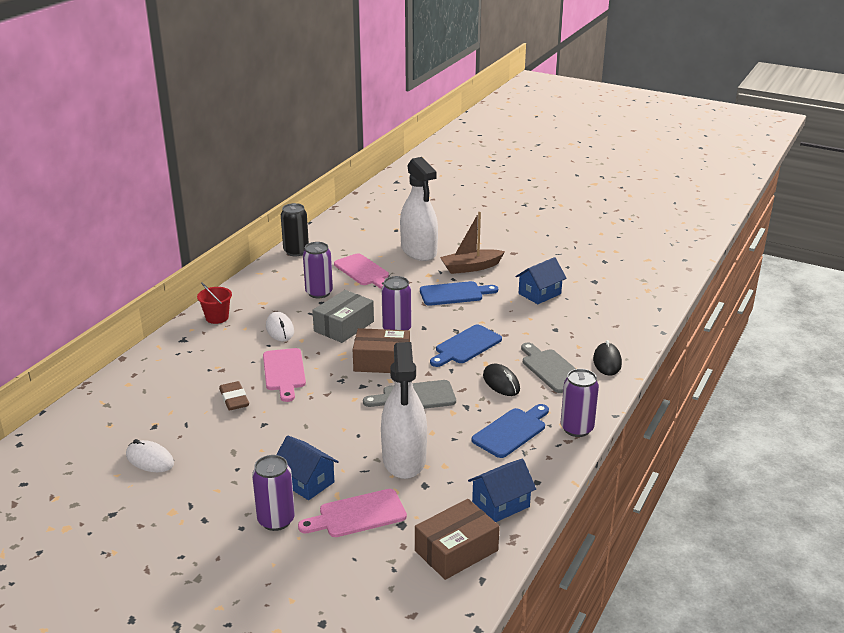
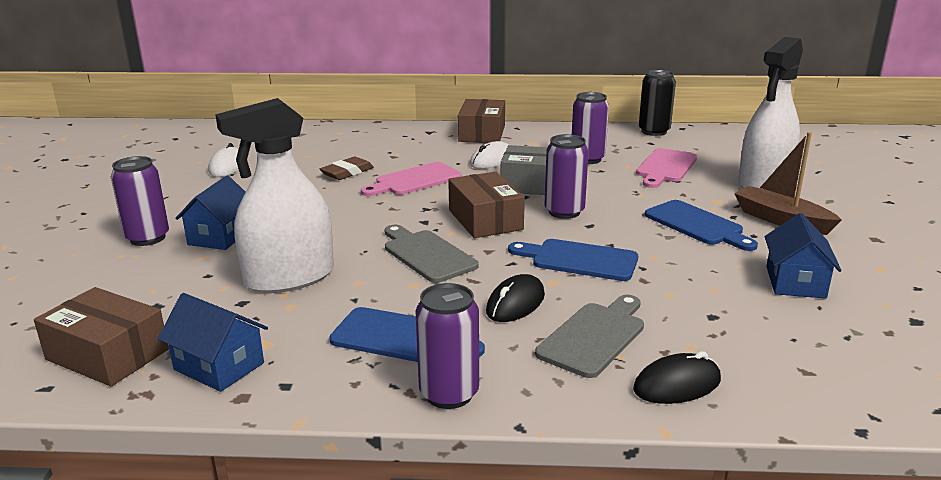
camera: 65 degrees right, 5 degrees down
(217, 317) = (482, 133): red bucket -> brown box
(358, 515) = (168, 276): pink cutting board -> none
(539, 294) = (795, 282): blue house -> blue house turned 75 degrees clockwise

